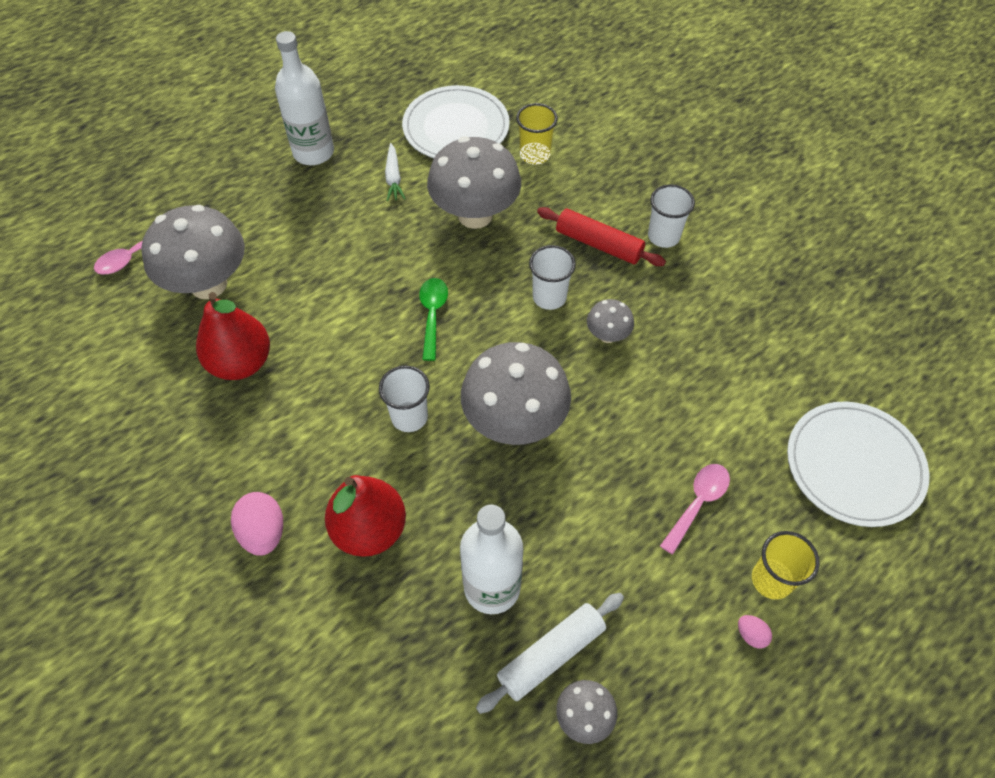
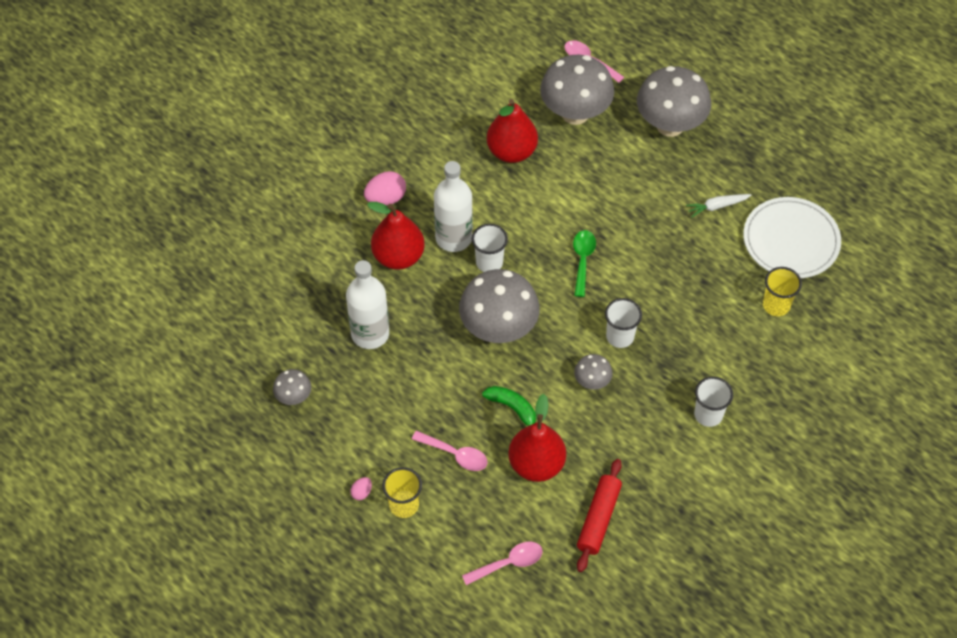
camera: 80 degrees right, 0 degrees up
(313, 152) = (728, 145): white bottle -> white bottle (453, 238)
(432, 315) = (582, 260): green spoon -> green spoon turned 75 degrees counterclockwise
(475, 215) = (692, 271): grey mushroom -> grey mushroom (670, 125)
(551, 655) = (330, 374): white rolling pin -> none
(598, 244) = (685, 366): red rolling pin -> red rolling pin (598, 519)
(635, 425) = (512, 408): none -> green banana
(717, 412) = (536, 464): none -> red pear
(854, 465) = (508, 563): white plate -> pink spoon

